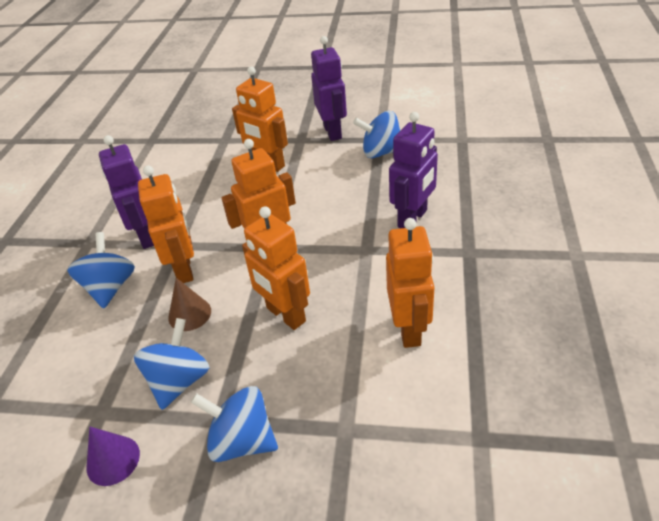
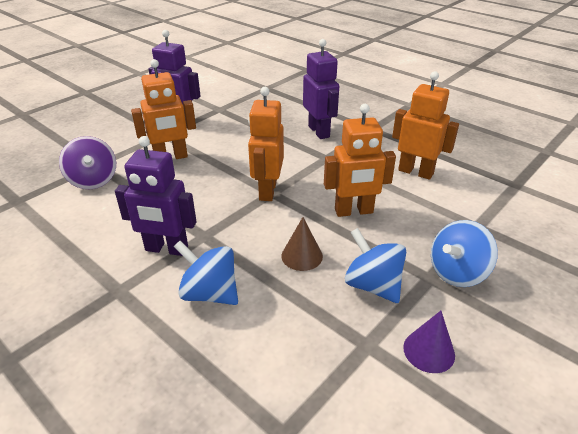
camera: 60 degrees left, 5 degrees down
(184, 269) = (243, 241): orange robot -> none
(201, 152) = (93, 180): none -> purple spinning top
(381, 152) = (235, 114): blue spinning top -> none

